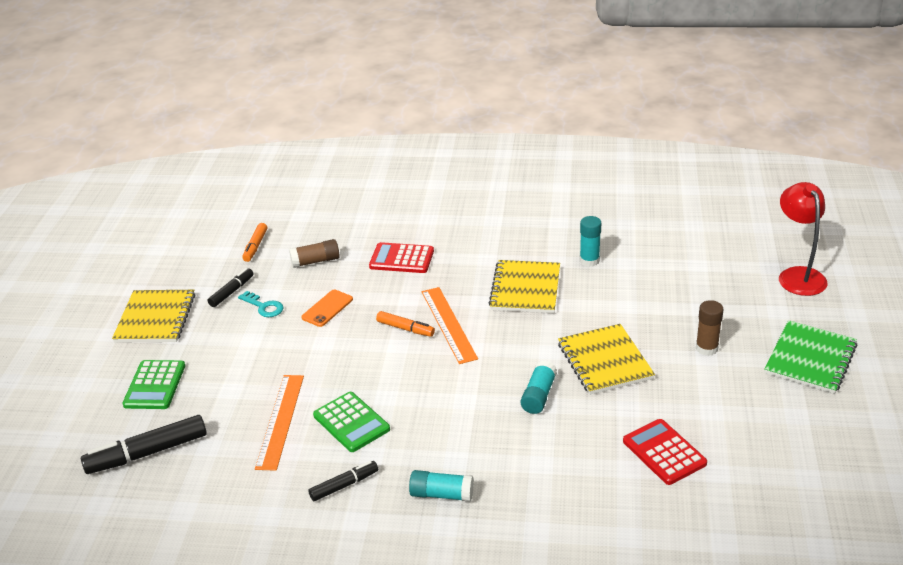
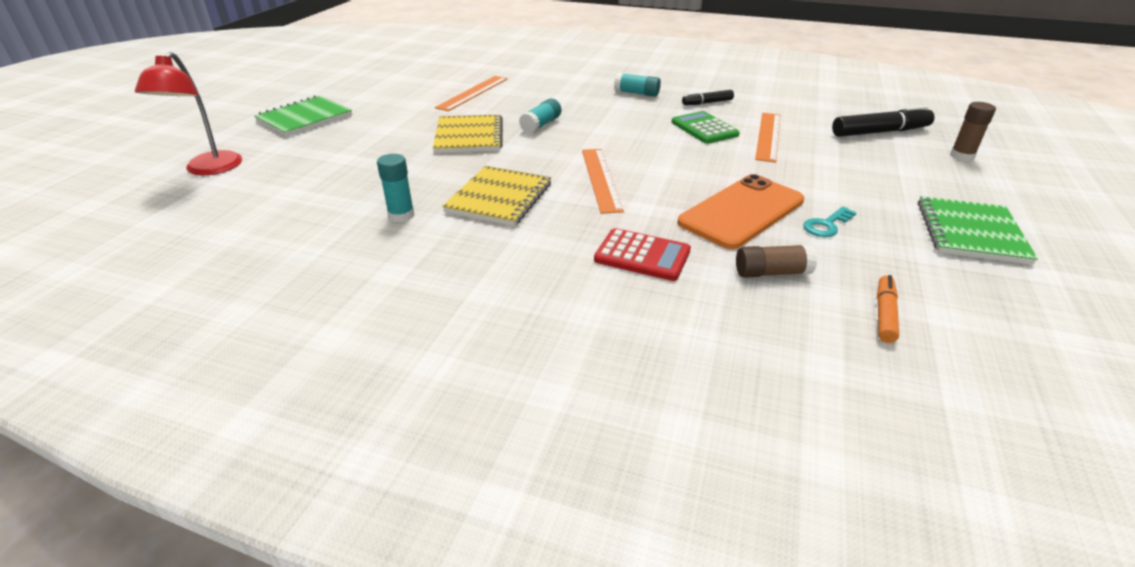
camera: 170 degrees left, 0 degrees up
(154, 385) = (912, 171): green calculator -> none
(155, 318) = (970, 232): yellow notebook -> green notebook
(231, 292) = (883, 249): black marker -> none
(263, 306) = (826, 225): turquoise key -> turquoise key turned 90 degrees counterclockwise
(327, 308) = (742, 212): orange phone -> orange phone, size x2.04
(405, 328) = (648, 181): orange marker -> none
(664, 452) = (473, 93): red calculator -> orange ruler
(706, 348) = (374, 133): brown glue stick -> brown glue stick (961, 156)

